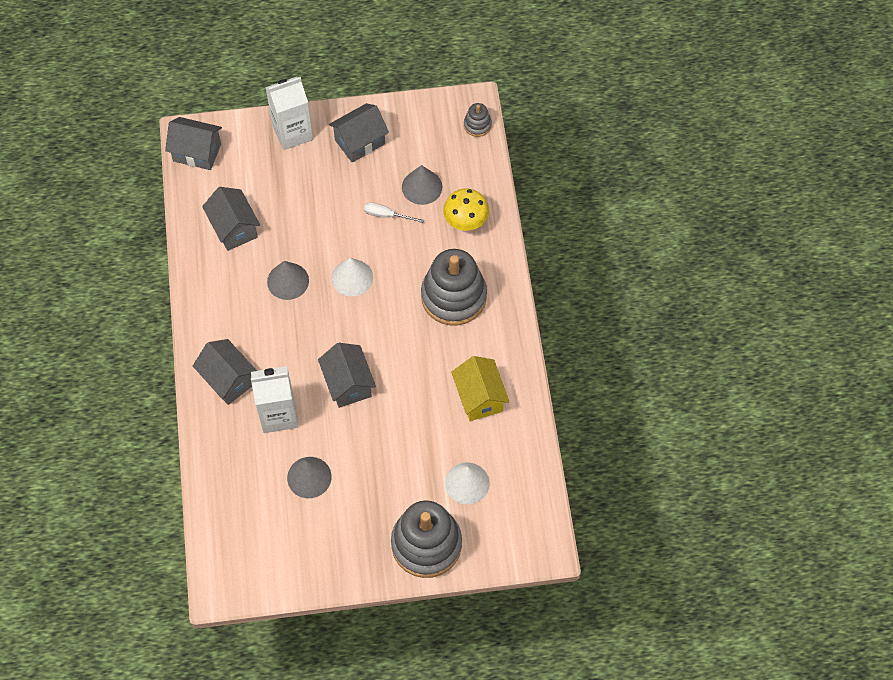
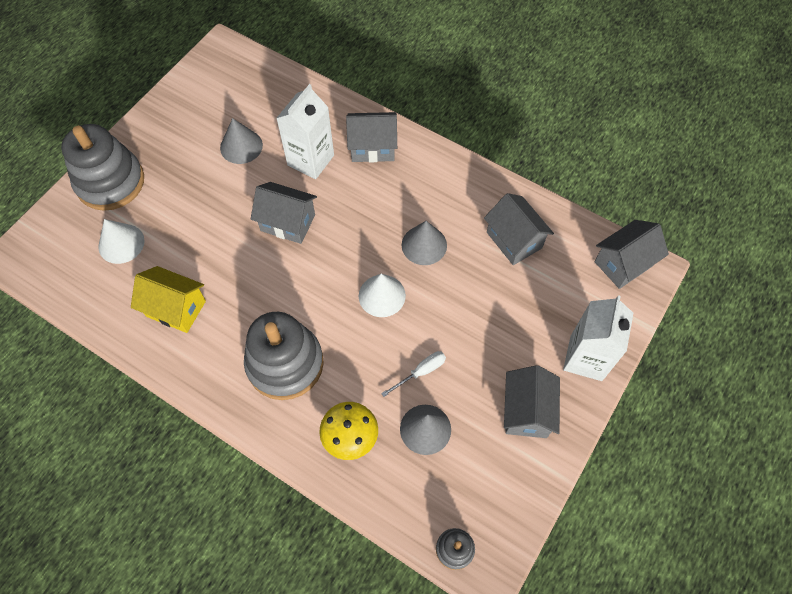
camera: 130 degrees right, 0 degrees up
(234, 228) = (514, 240): grey house -> grey house turned 45 degrees clockwise

